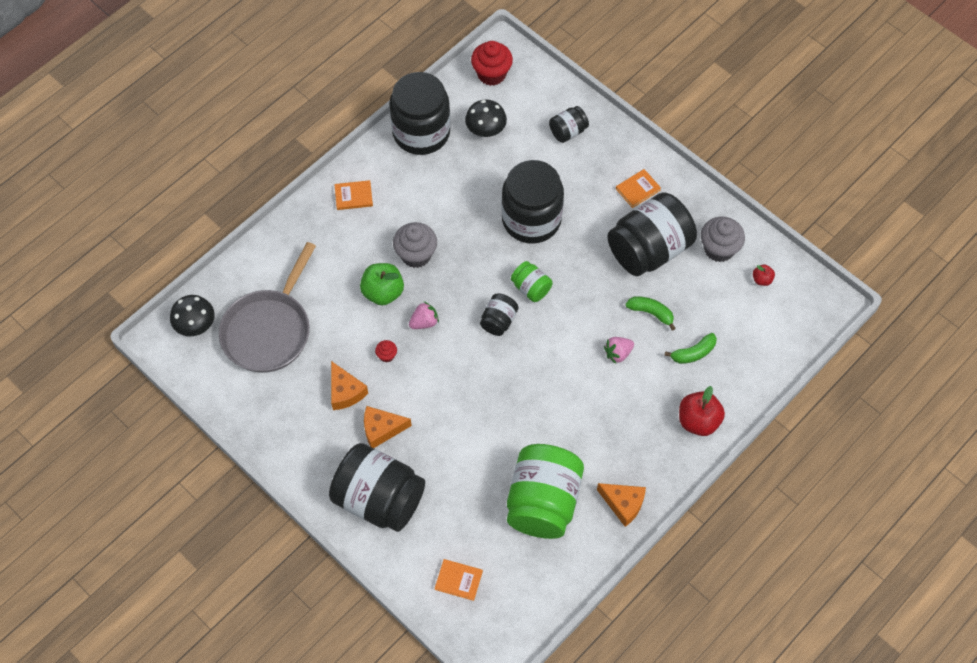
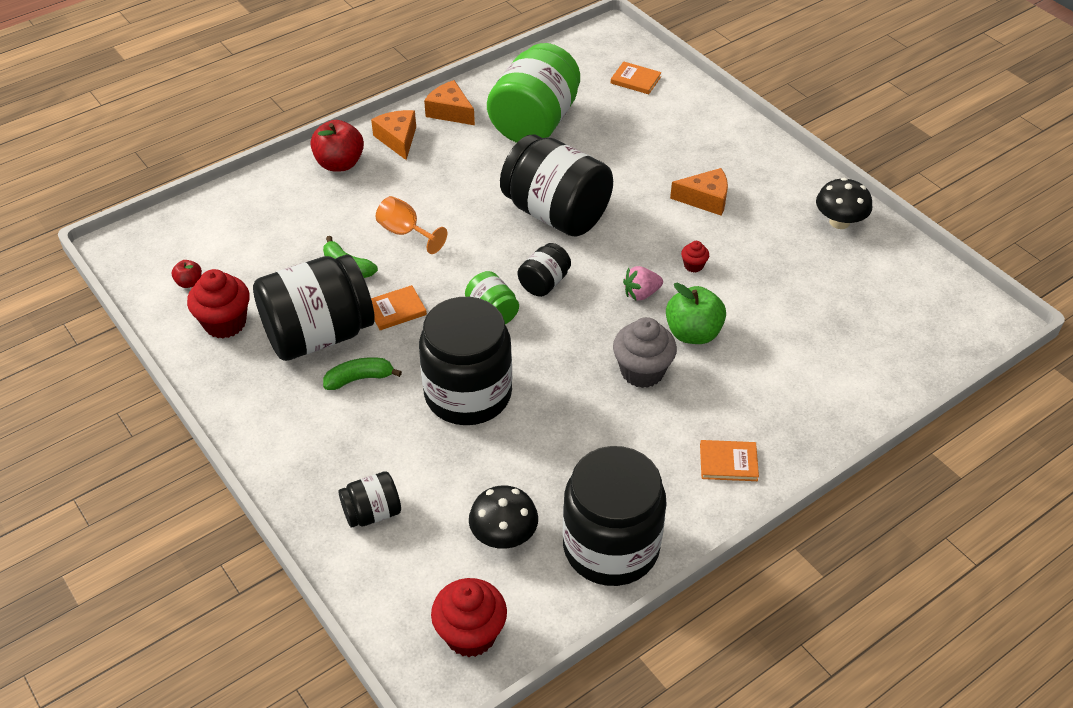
camera: 170 degrees left, 15 degrees down
(195, 325) = (949, 329): black mushroom -> black mushroom (839, 222)
(269, 330) = (848, 311): grey pan -> none
(345, 392) = (747, 237): orange cheese -> orange cheese (398, 139)
(379, 499) = (712, 144): black jar -> black jar (556, 213)
(618, 353) = (405, 232): pink strawberry -> orange goblet
(638, 189) = (300, 412): orange book -> orange book (396, 310)
(693, 353) = (314, 222): green banana -> green banana (359, 379)
(719, 249) = (225, 323): grey cupcake -> red cupcake

